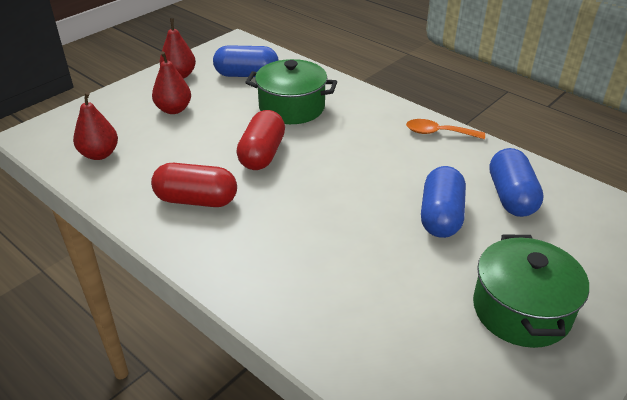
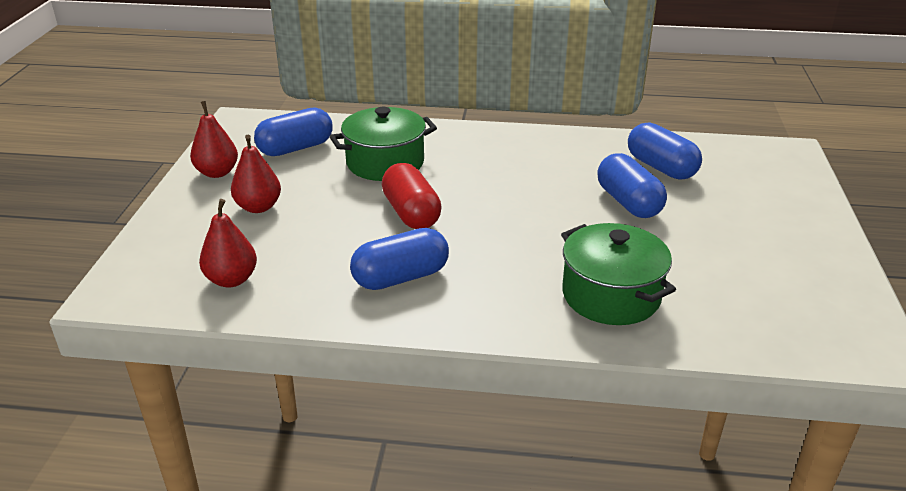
camera: 35 degrees left, 5 degrees down
(196, 200) = (401, 277): red capsule -> blue capsule
(438, 133) = (546, 139): orange spoon -> none
(521, 310) = (762, 244): green pot -> green pot (611, 295)

